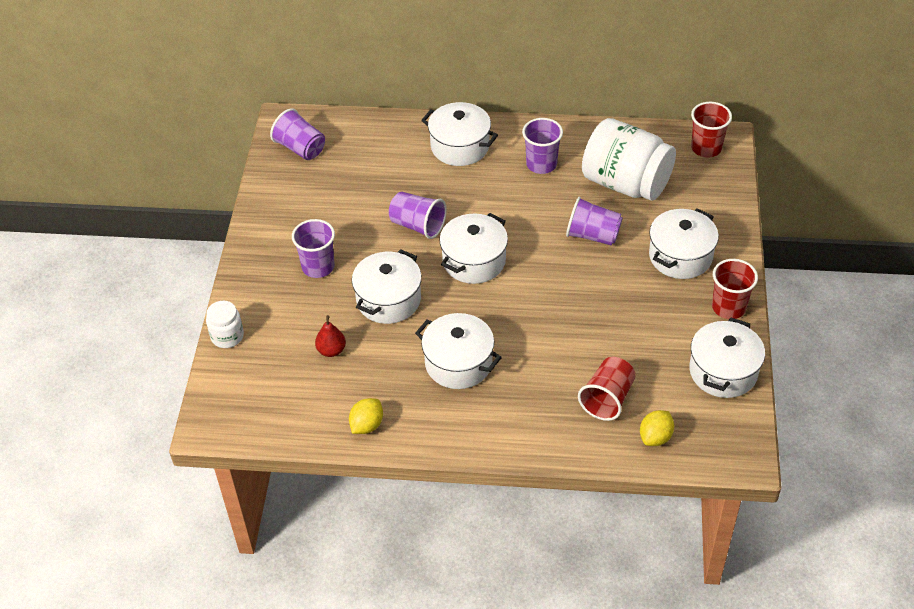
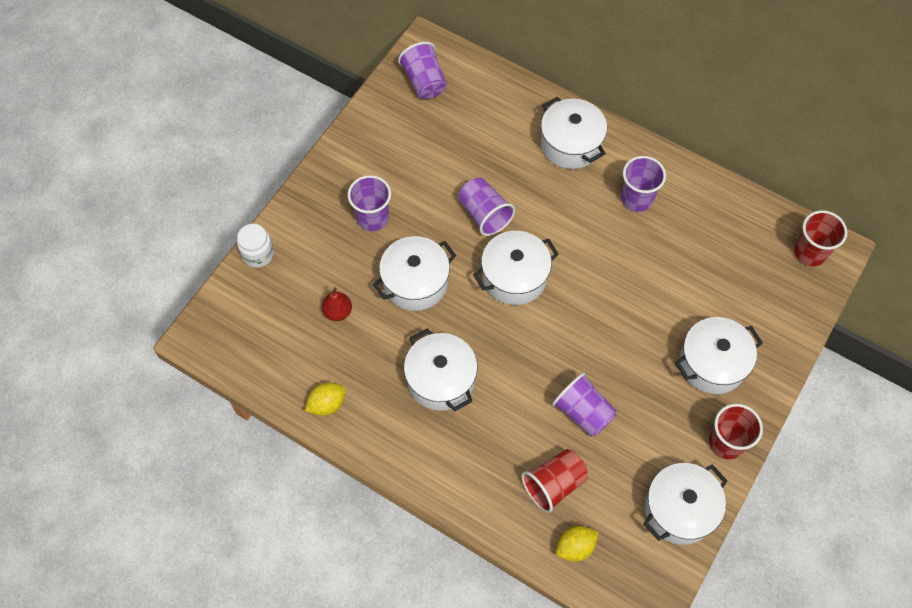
camera: 25 degrees right, 15 degrees up
(592, 235) = (641, 300): purple cup -> purple cup (583, 412)
(626, 183) = (706, 257): white jar -> none

